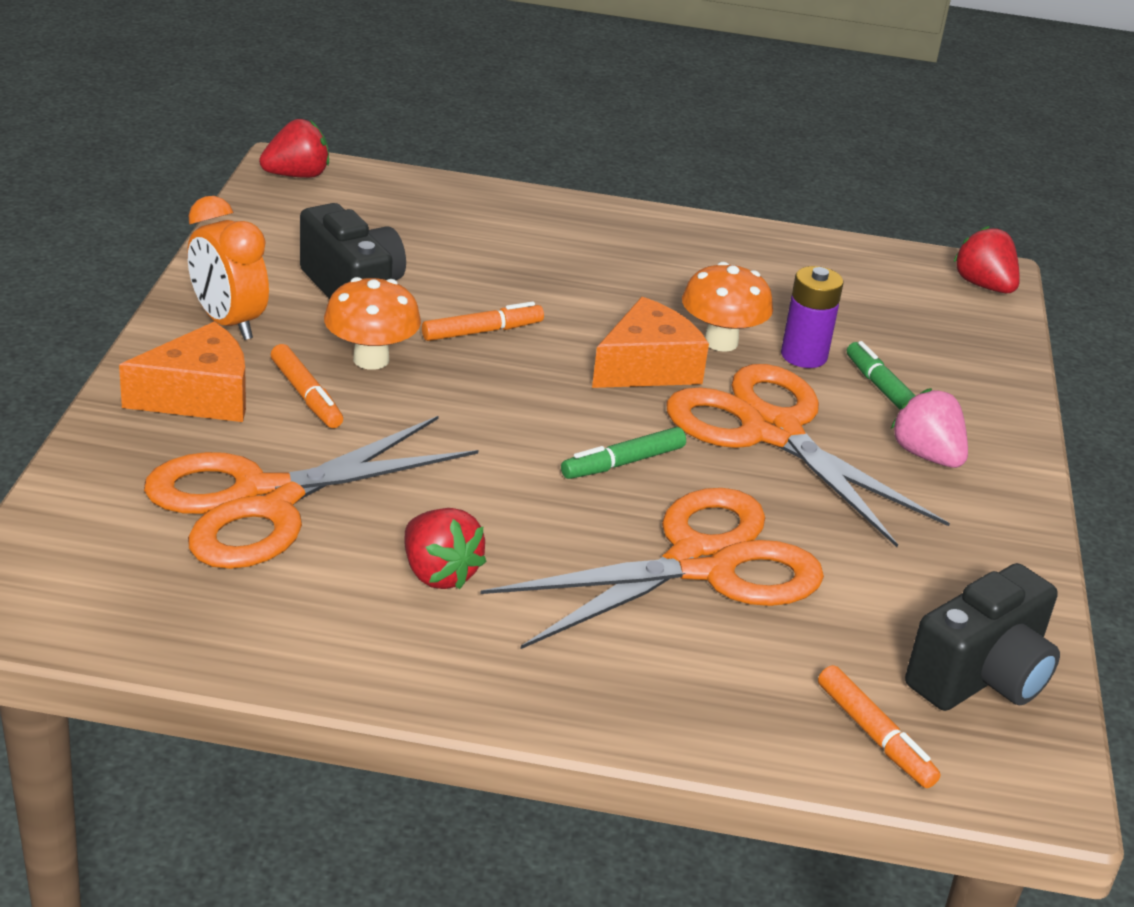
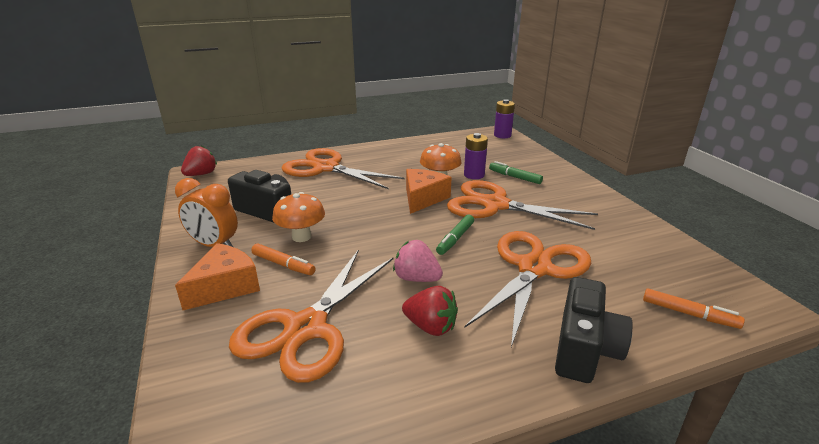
camera: 25 degrees left, 5 degrees down
(482, 331) = (341, 208): orange marker -> none
(527, 237) = (325, 168): none -> orange scissors
(926, 455) = (556, 193): pink strawberry -> pink strawberry (416, 278)
(981, 677) = (684, 268): black camera -> black camera (584, 349)
(983, 286) = (502, 135): red strawberry -> purple battery

